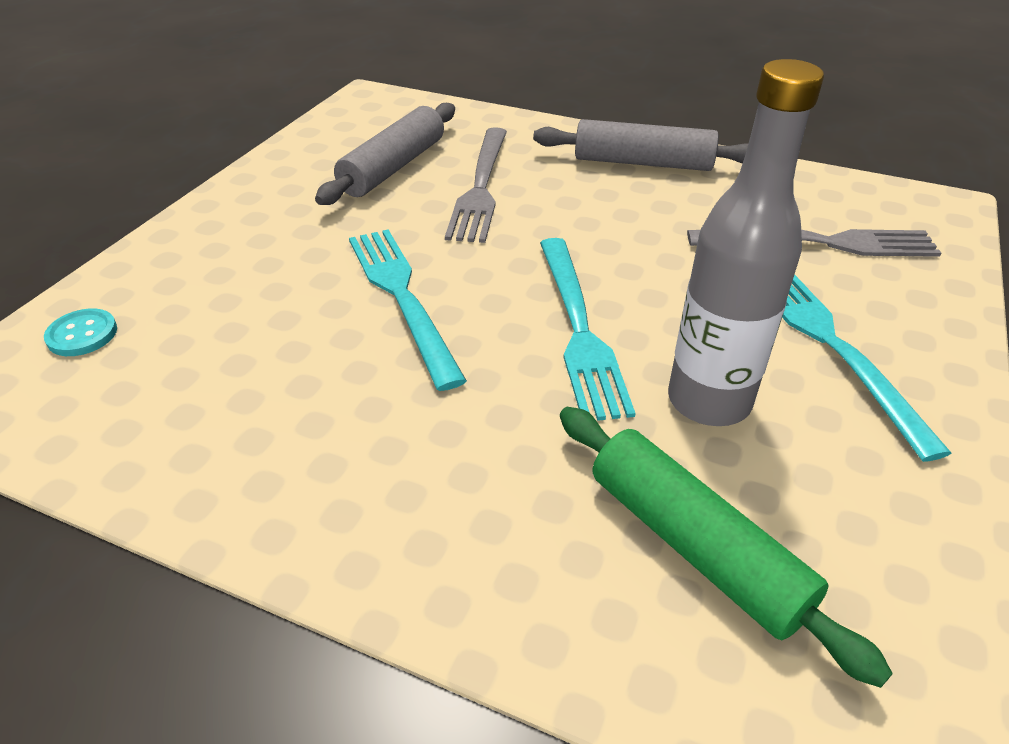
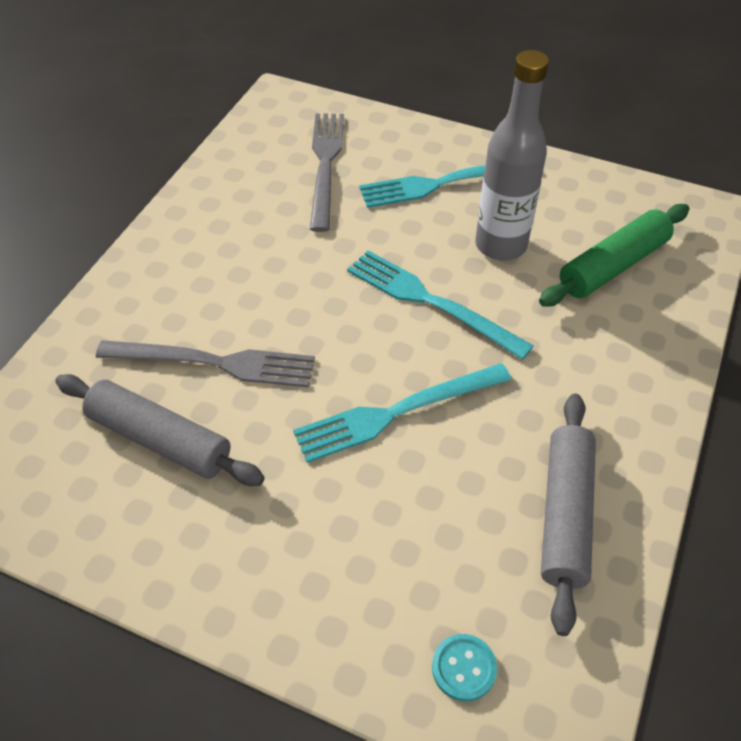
camera: 90 degrees left, 10 degrees up
(578, 328) = (431, 302): turquoise fork -> turquoise fork turned 135 degrees counterclockwise
(643, 162) = (185, 244): grey rolling pin -> grey rolling pin (564, 514)

